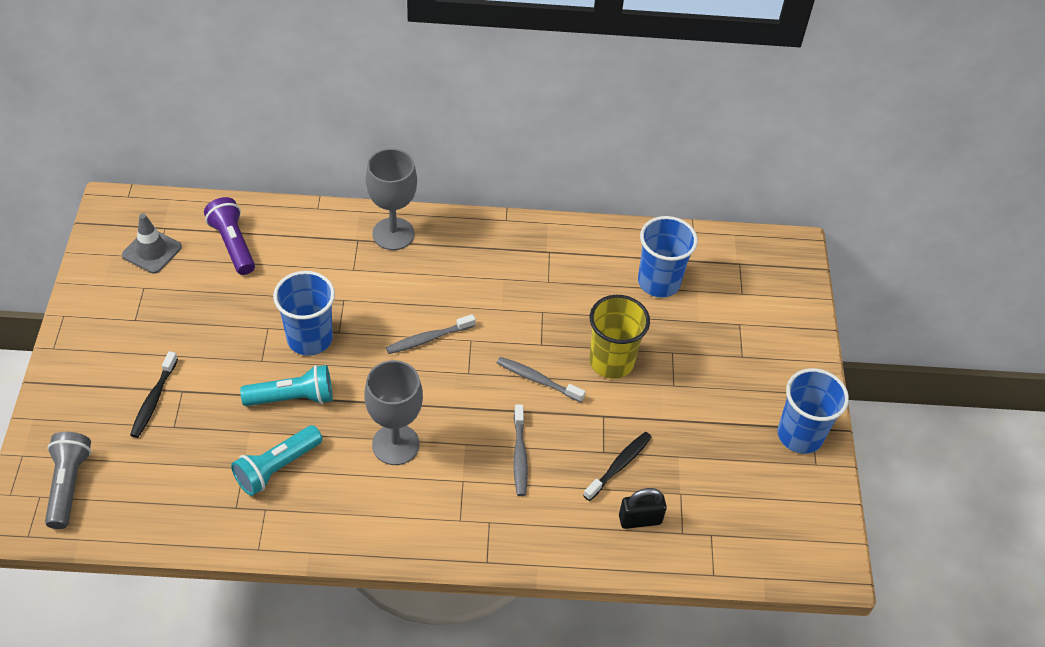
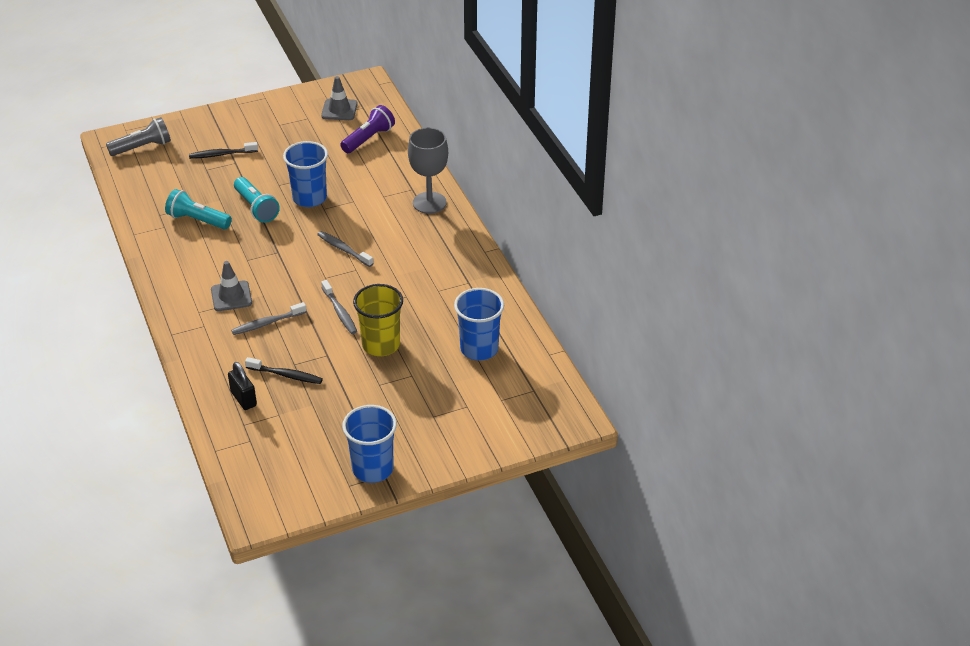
camera: 70 degrees right, 10 degrees down
(395, 444) = (244, 264): grey goblet -> none
(450, 476) = (231, 296): none -> grey traffic cone
(537, 379) = (340, 312): grey toothbrush -> grey toothbrush turned 150 degrees clockwise

